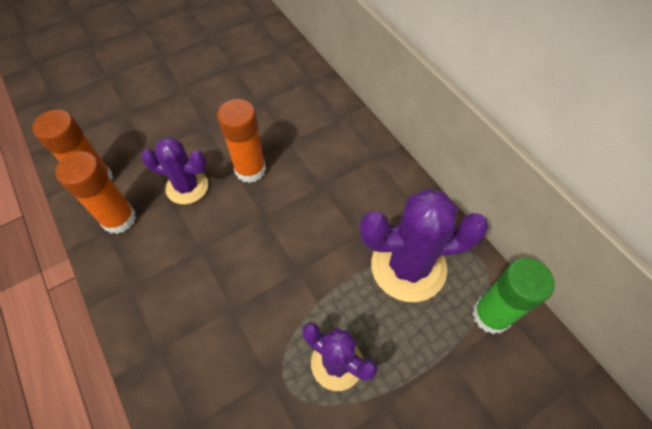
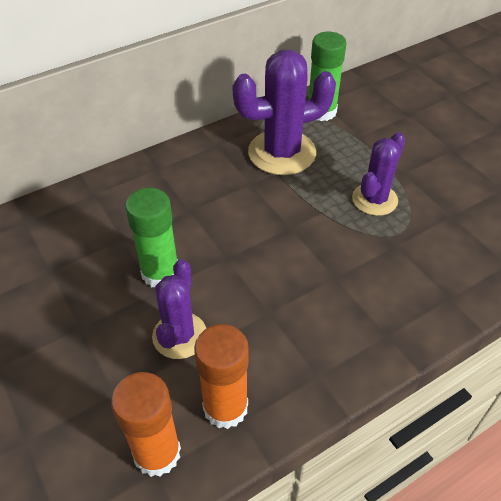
camera: 90 degrees left, 10 degrees down
(250, 170) = (160, 273): orange glue stick -> green glue stick
(408, 266) = (282, 153): purple cactus -> purple cactus turned 75 degrees clockwise

